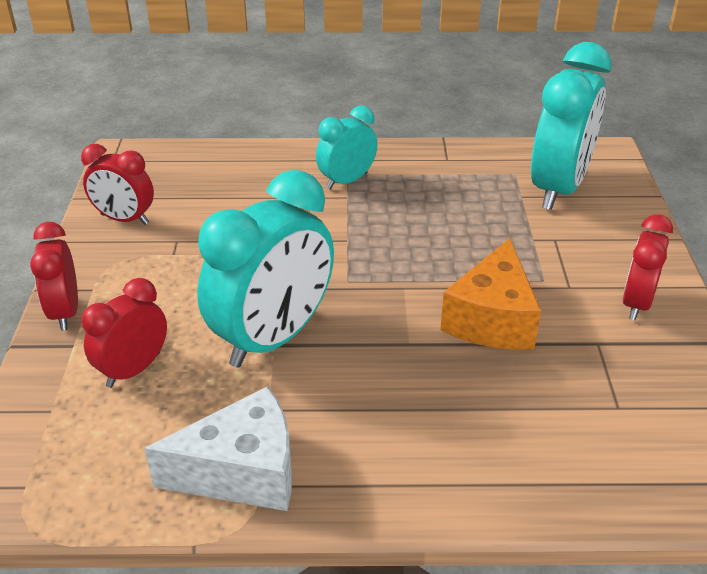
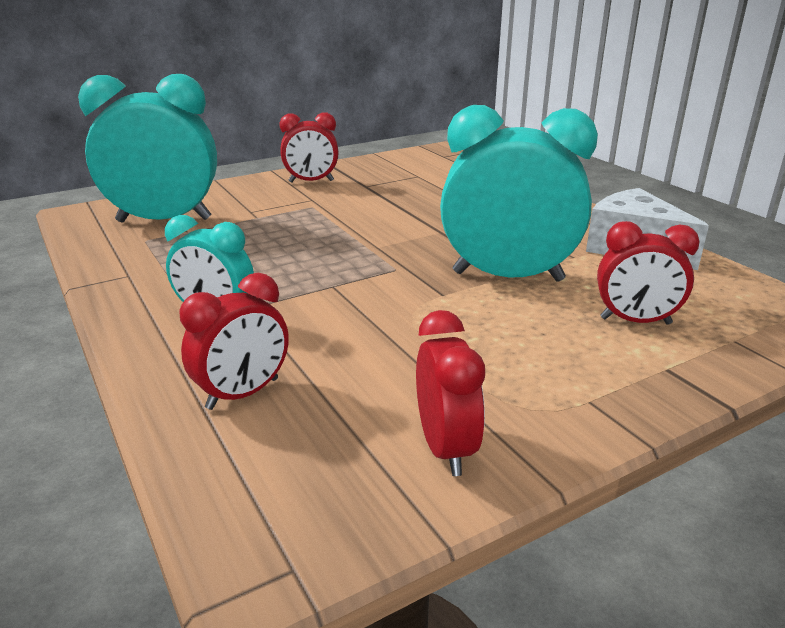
camera: 120 degrees left, 10 degrees down
(65, 312) = (644, 398): red clock -> red clock (243, 394)
(492, 319) = (379, 213): orange cheese -> none

